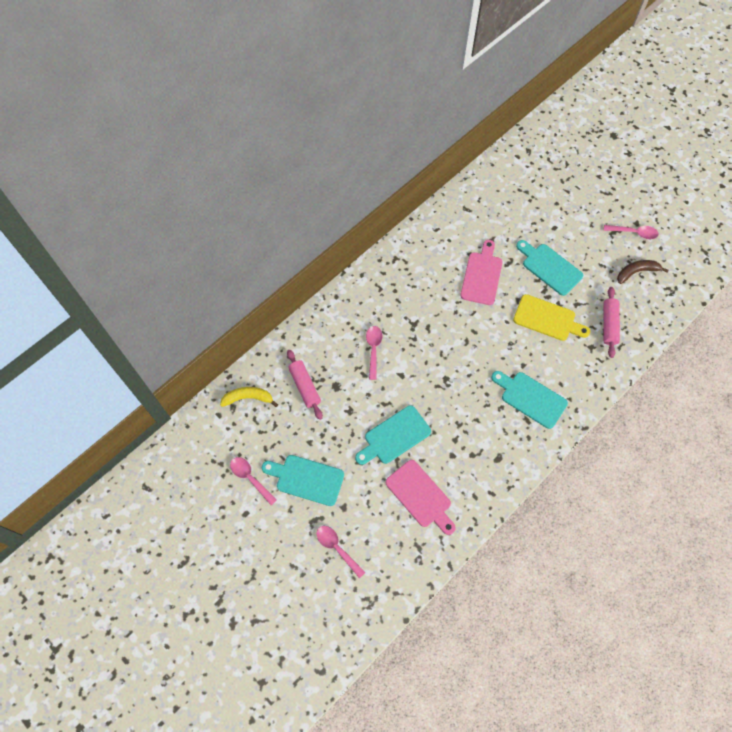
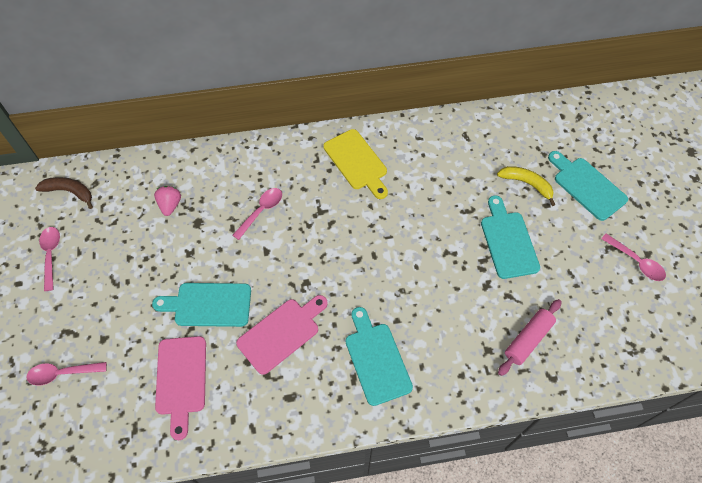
camera: 35 degrees right, 5 degrees down
(248, 398) = (114, 184): yellow banana -> yellow banana (527, 184)
(305, 387) = (170, 205): pink rolling pin -> pink strawberry
(306, 479) = (96, 289): turquoise cutting board -> turquoise cutting board (587, 186)
(337, 548) = (62, 373): pink spoon -> pink spoon turned 90 degrees counterclockwise
(482, 275) = (428, 207): pink cutting board -> pink cutting board (281, 333)
(547, 319) = (462, 291): yellow cutting board -> yellow cutting board (357, 162)
(636, 272) = (606, 304): brown banana -> brown banana (70, 192)

